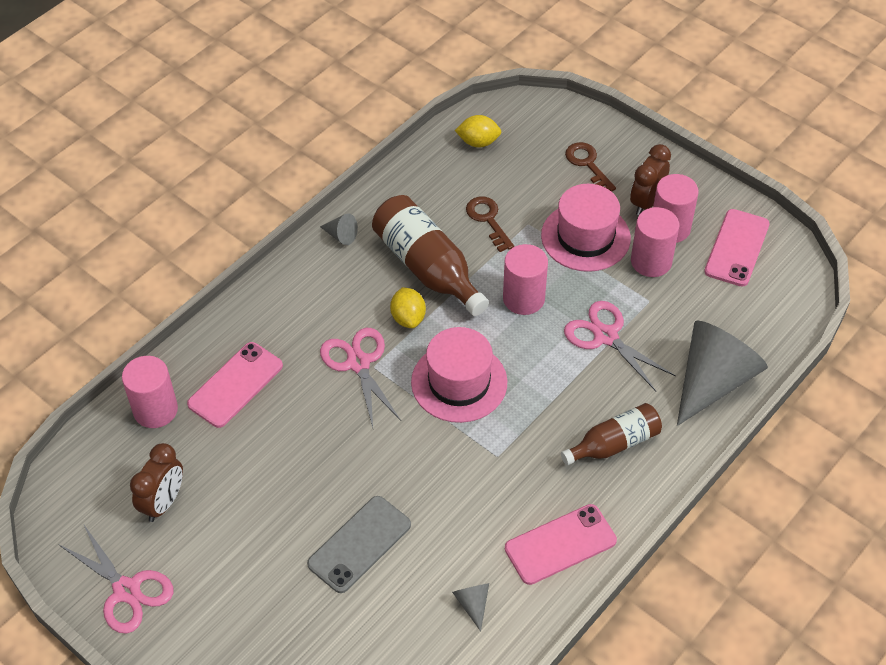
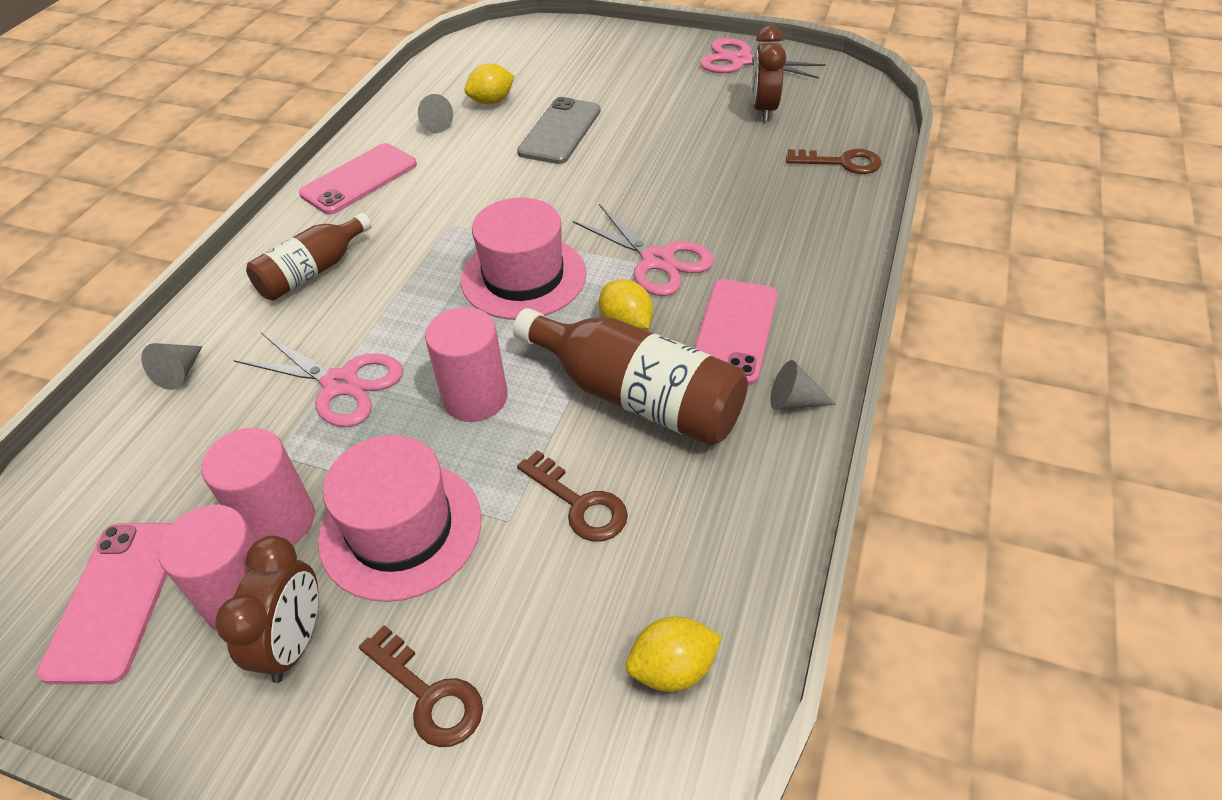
camera: 160 degrees right, 5 degrees down
(155, 410) = (842, 163): pink cylinder -> brown key
(235, 385) = (780, 203): pink phone -> pink phone (734, 331)
(404, 622) = (491, 101): none -> yellow lemon
(713, 381) = (179, 373): grey cone -> grey cone, size x0.41

